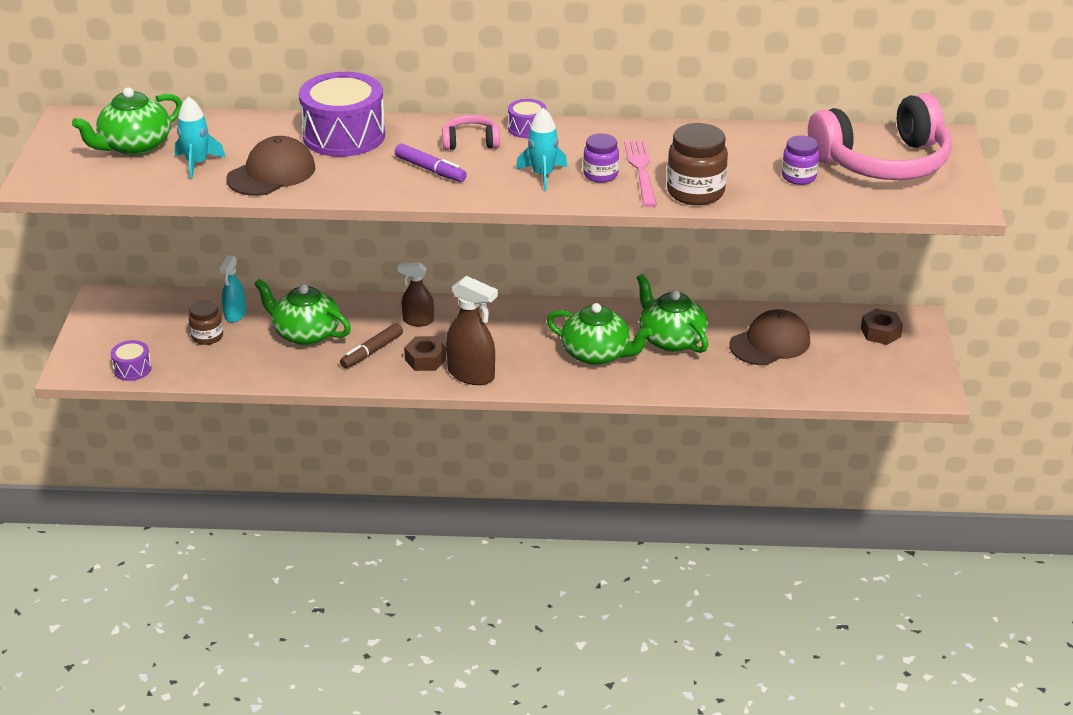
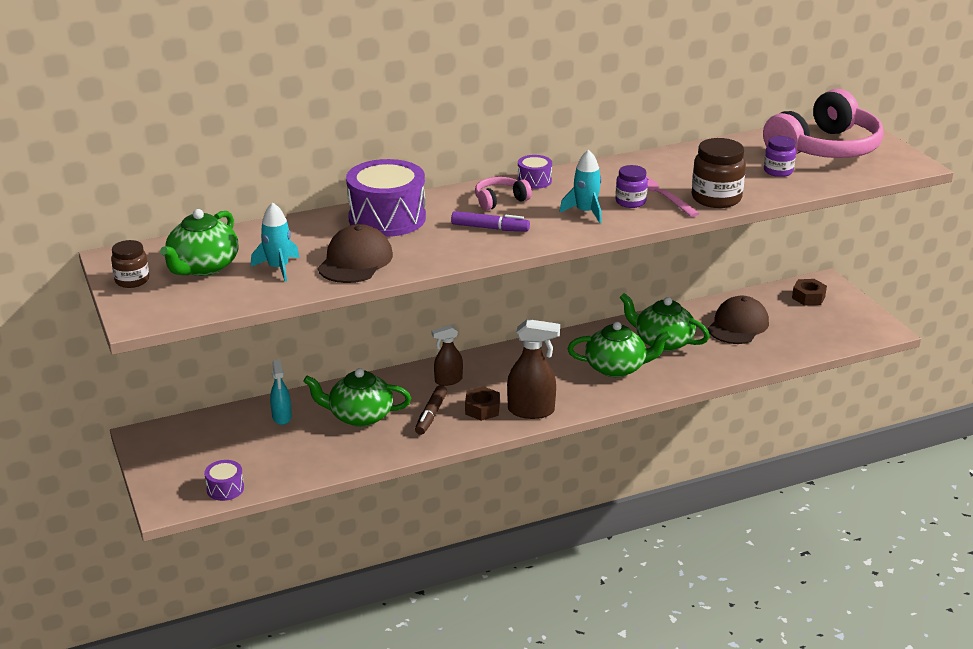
camera: 25 degrees left, 5 degrees down
(207, 337) = (272, 442): brown jar -> brown jar (132, 280)

